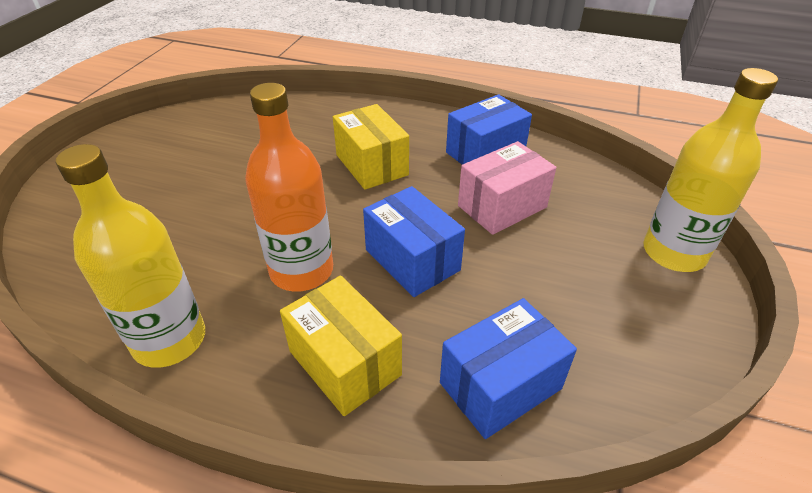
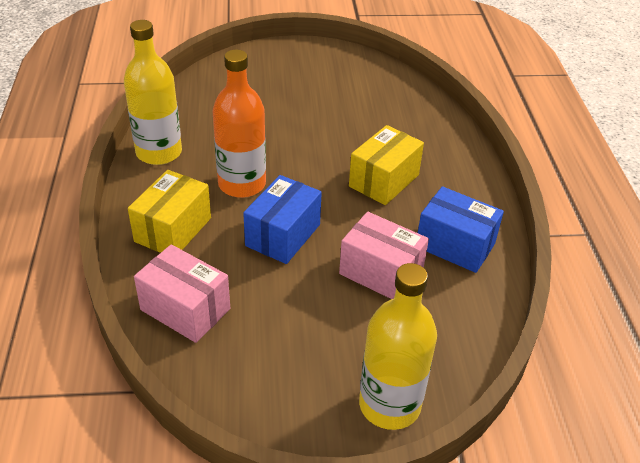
camera: 65 degrees right, 0 degrees up
(500, 386) = (185, 309): blue box -> pink box

